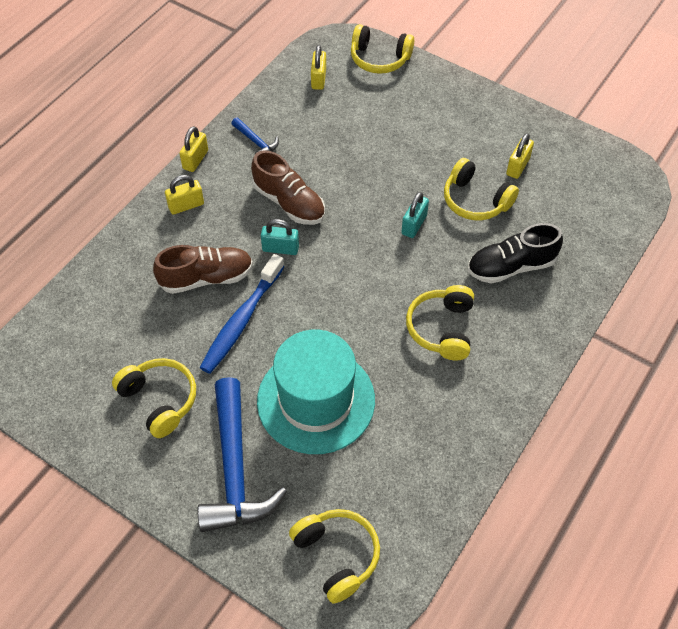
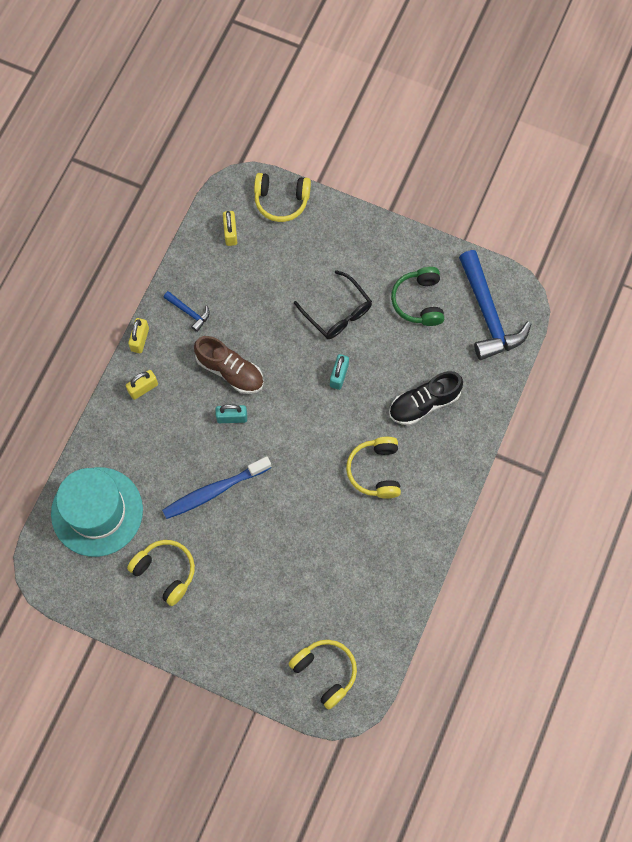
camera: 10 degrees left, 15 degrees up
(206, 278) = (177, 456): brown shoe -> none
(235, 469) = (237, 619): blue hammer -> blue hammer (488, 315)
(241, 320) = (214, 491): blue toothbrush -> blue toothbrush turned 45 degrees clockwise
(316, 400) = (287, 551): turquoise hat -> turquoise hat (97, 511)
(423, 165) = (338, 312): none -> black glasses
(475, 200) = (387, 343): yellow headphones -> none
(518, 166) = (419, 301): yellow padlock -> green headphones

